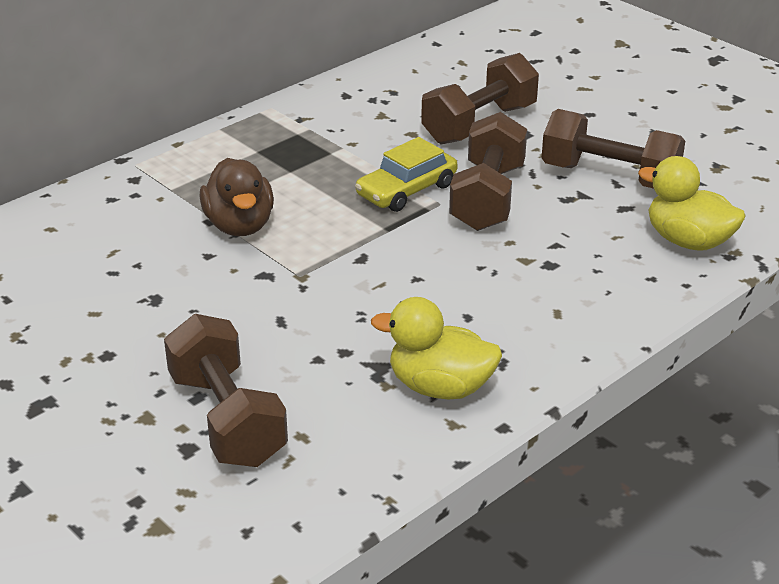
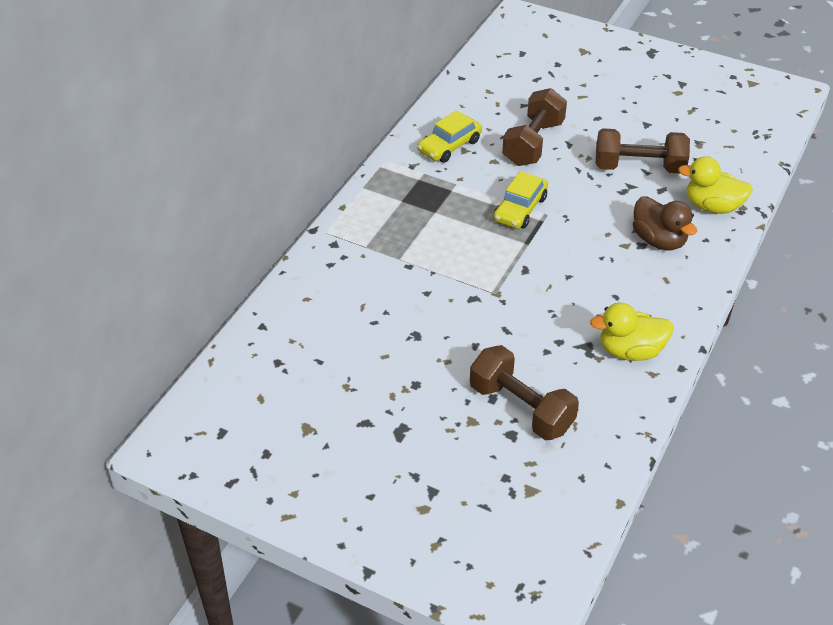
camera: 20 degrees left, 10 degrees up
(239, 225) = (431, 264): brown duck -> brown duck (659, 240)
(365, 107) = (449, 146): none -> yellow car
(487, 198) = (574, 202): brown dumbbell -> none

